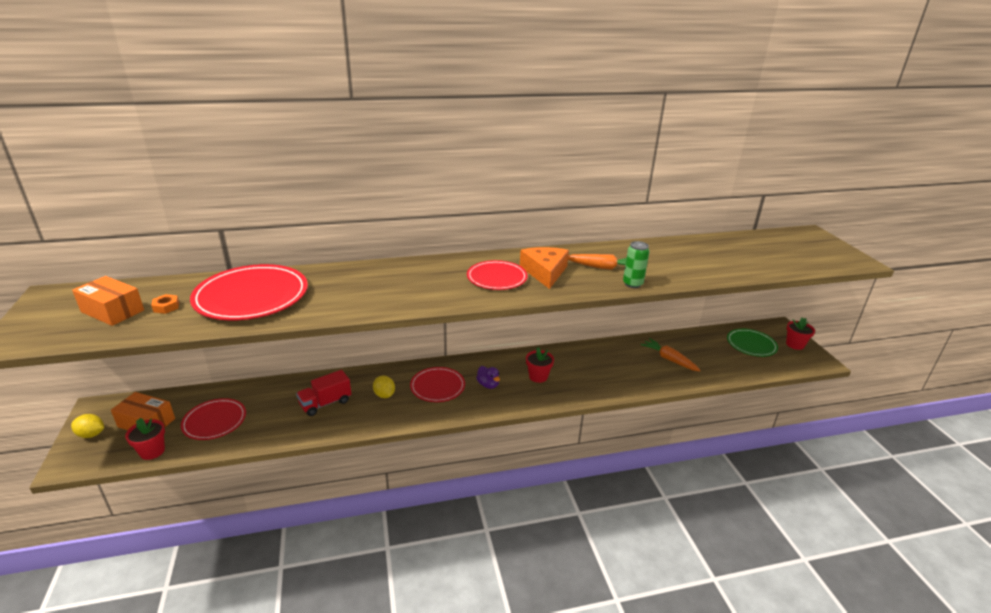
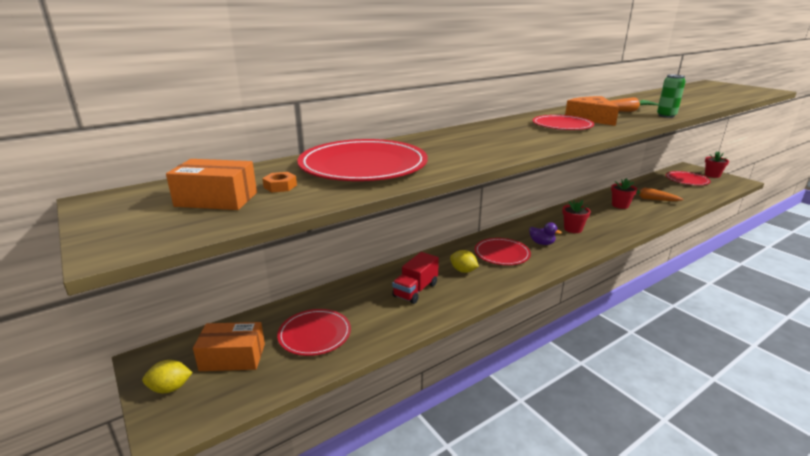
camera: 20 degrees left, 5 degrees down
(152, 451) = (271, 382): red flower pot -> red flower pot (620, 205)
(751, 344) = (686, 180): green plate -> red plate

